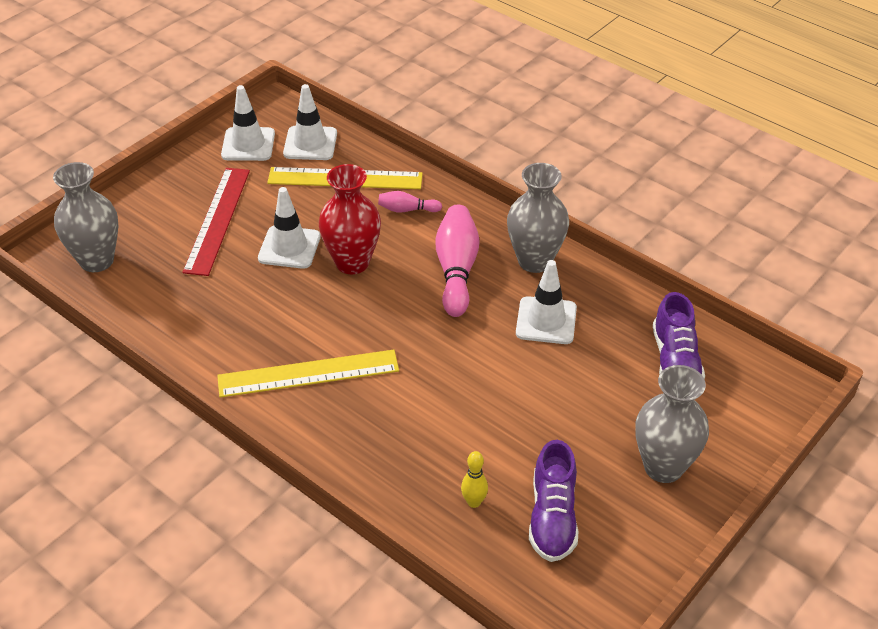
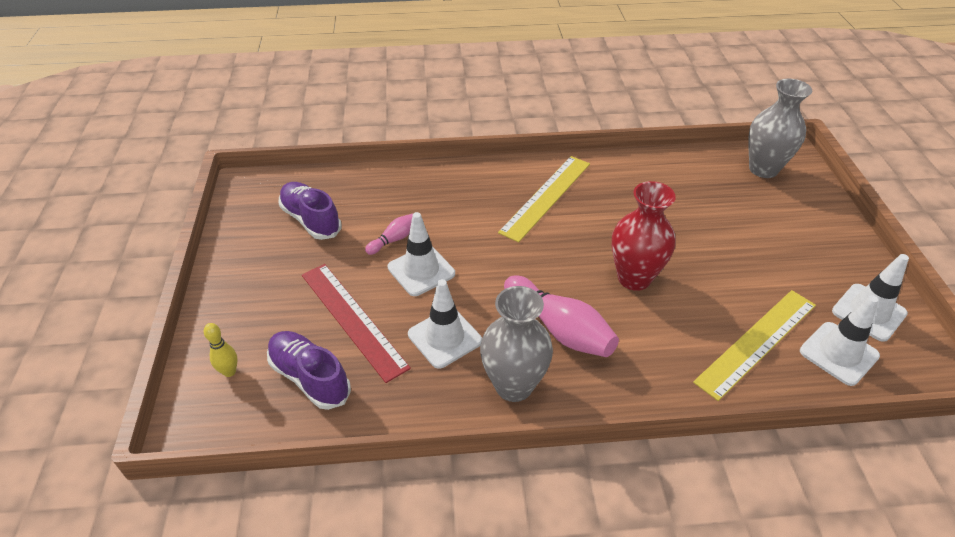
camera: 135 degrees right, 0 degrees up
(218, 220) = (761, 240): red ruler -> red ruler (352, 319)
(289, 247) = (688, 257): white traffic cone -> white traffic cone (421, 270)
(407, 210) = (670, 352): pink bowling pin -> pink bowling pin (394, 239)
(474, 502) = (366, 199): yellow bowling pin -> yellow bowling pin (229, 372)
(663, 467) = (260, 291): grey vase -> none

